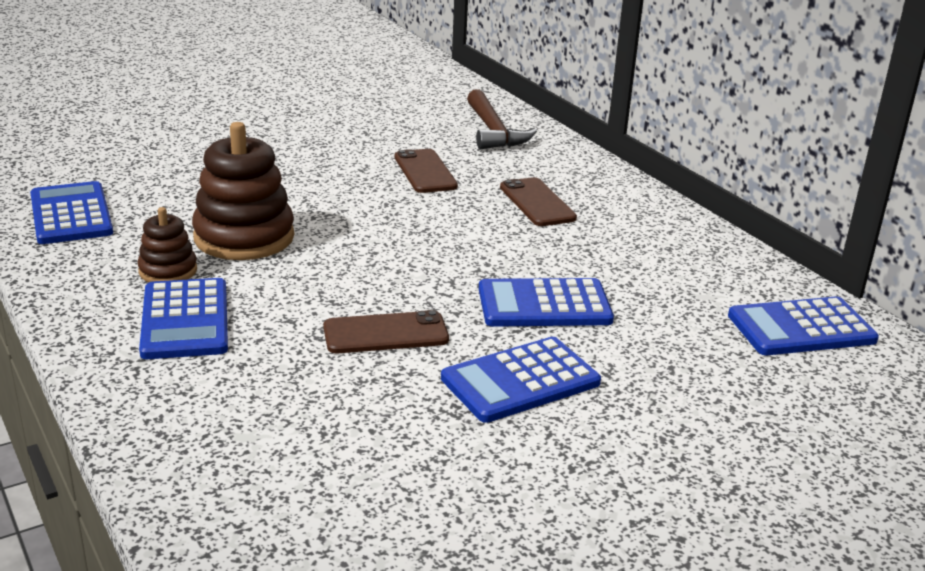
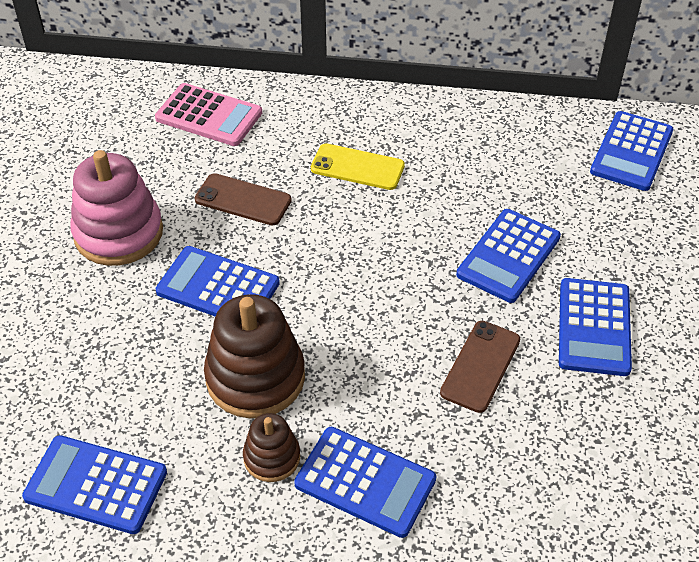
camera: 50 degrees left, 20 degrees up
(319, 193) = (218, 287): none -> blue calculator
(322, 142) = (118, 233): none -> pink stacking toy
(493, 131) = (209, 116): brown hammer -> pink calculator
(537, 203) = (357, 167): brown phone -> yellow phone

